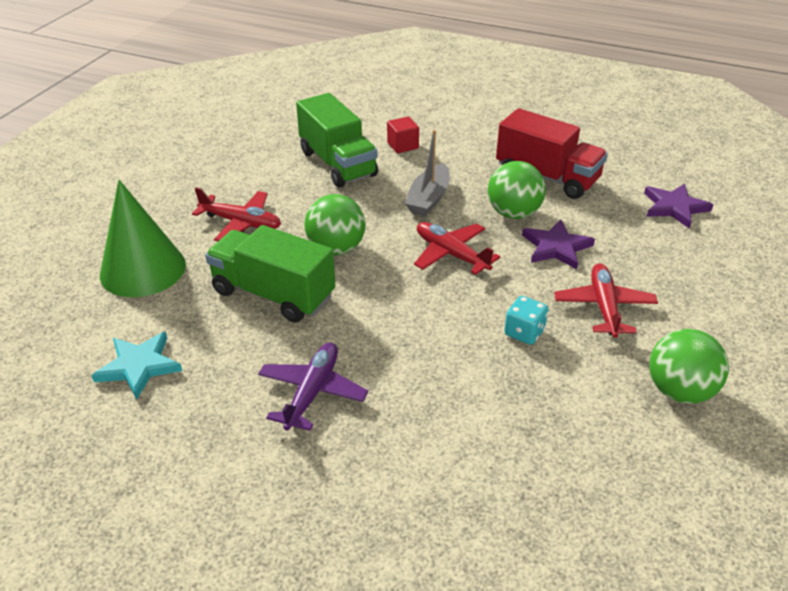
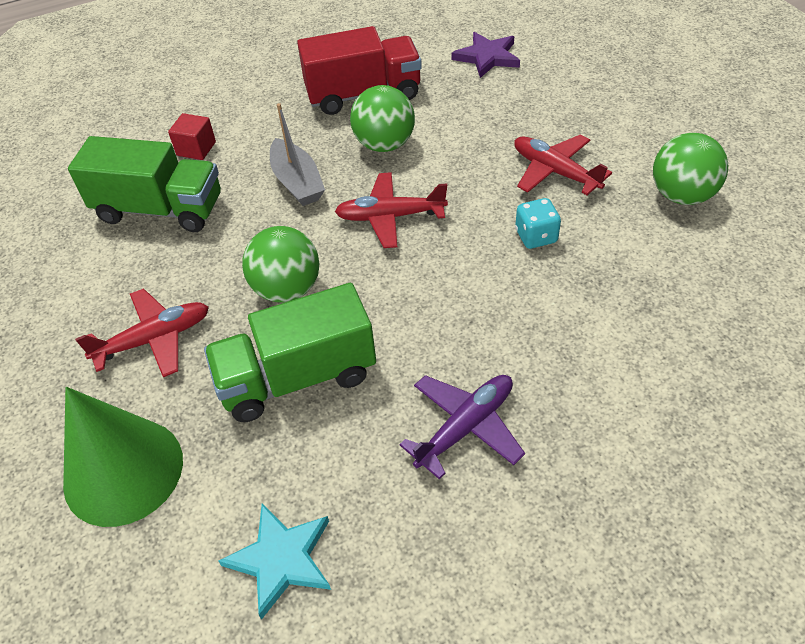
camera: 45 degrees left, 10 degrees up
(312, 392) = (465, 427): purple plane -> purple plane turned 75 degrees clockwise
(556, 247) = (457, 149): purple star -> none

